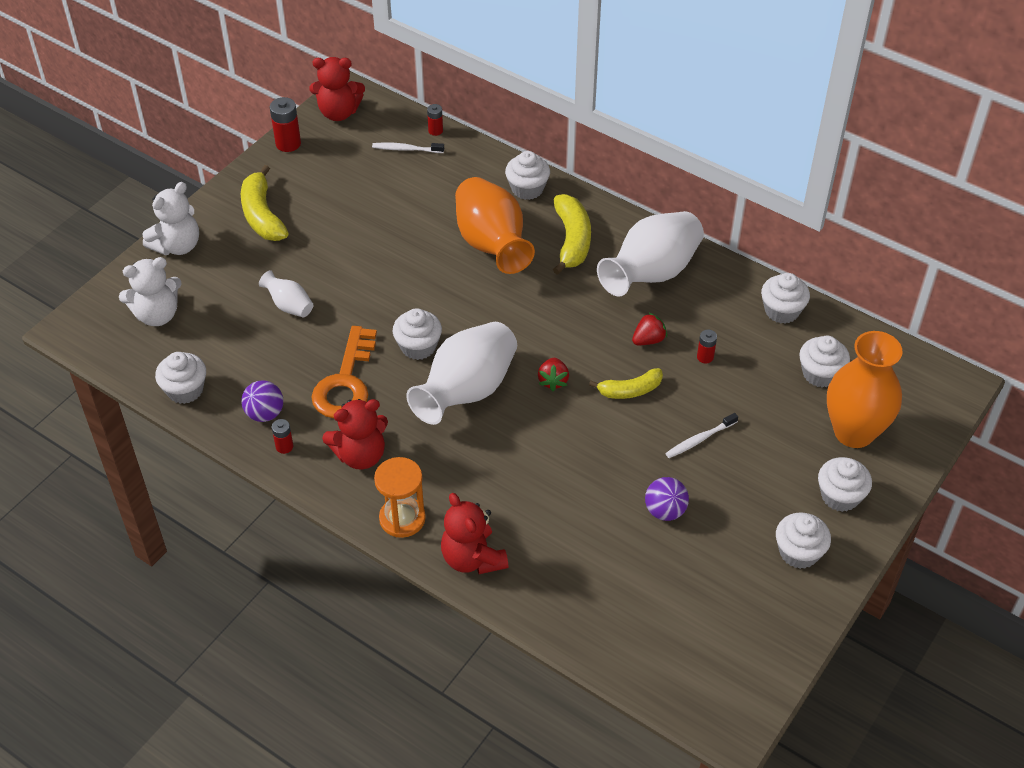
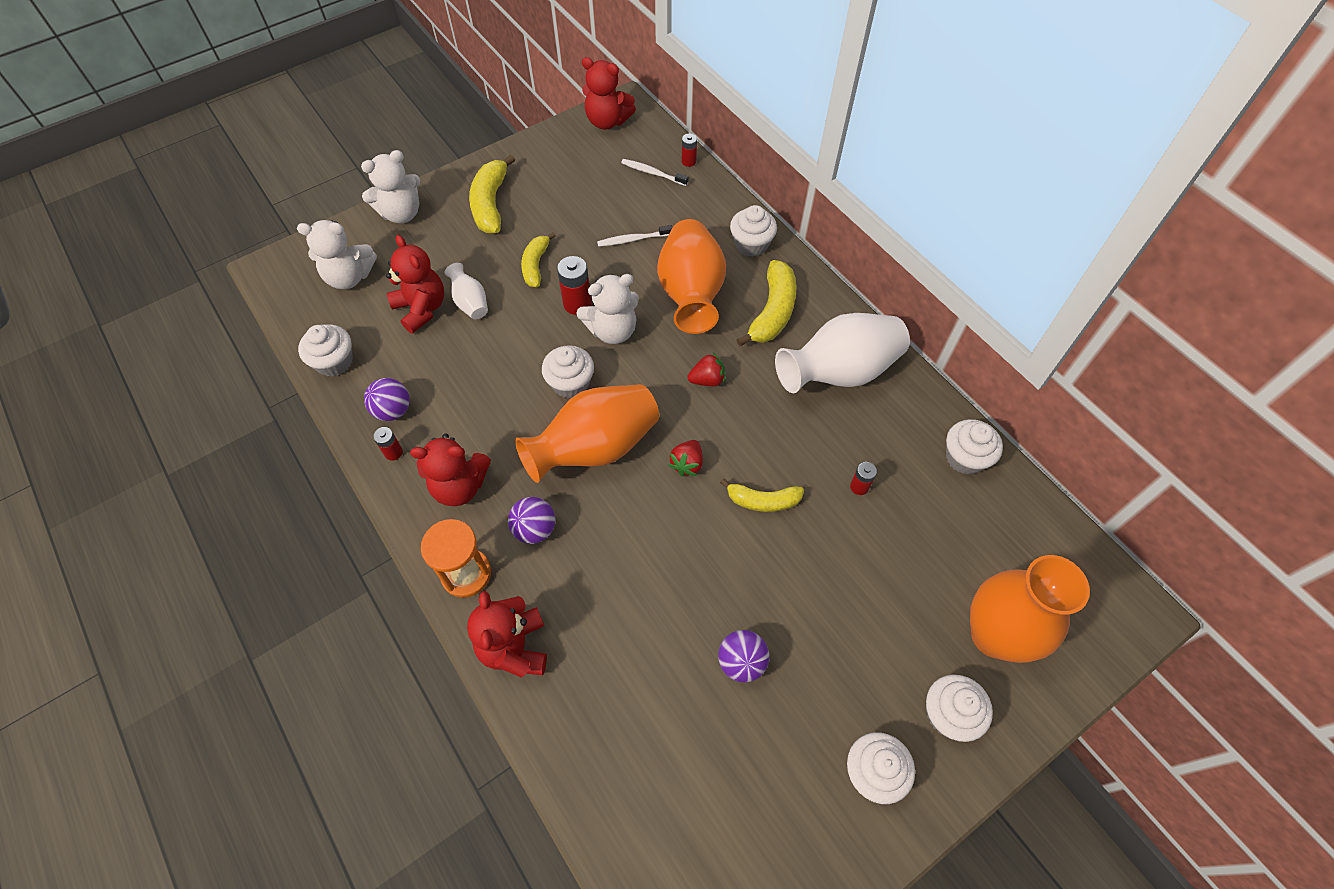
camera: 20 degrees right, 10 degrees up
(244, 323) = (421, 309): none -> red teddy bear
(288, 143) = (548, 140): red battery -> red battery (577, 304)
(335, 257) = (536, 265): none -> yellow banana
(346, 382) = (484, 400): orange key -> none
(435, 293) = (612, 330): none -> white teddy bear
(445, 468) = (535, 529): none -> purple ball
(466, 391) = (595, 448): white vase -> orange vase
(648, 340) = (806, 447): red strawberry -> red strawberry (707, 380)
(699, 439) = (814, 585): white toothbrush -> white toothbrush (633, 239)
(820, 374) = (981, 548): white cupcake -> none

